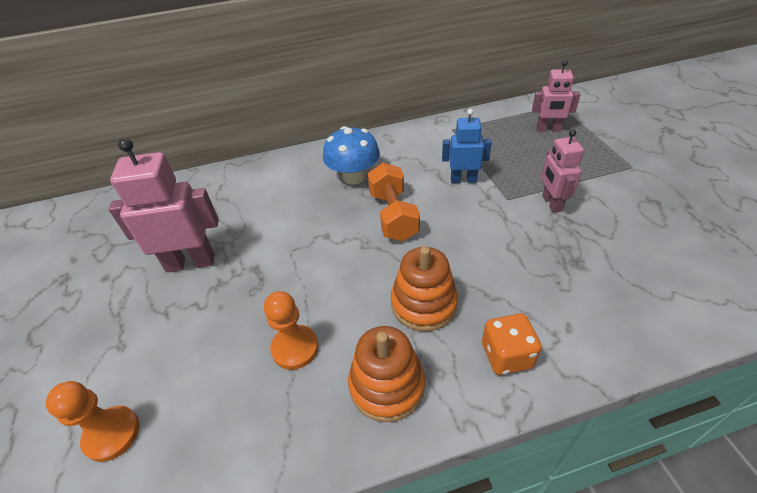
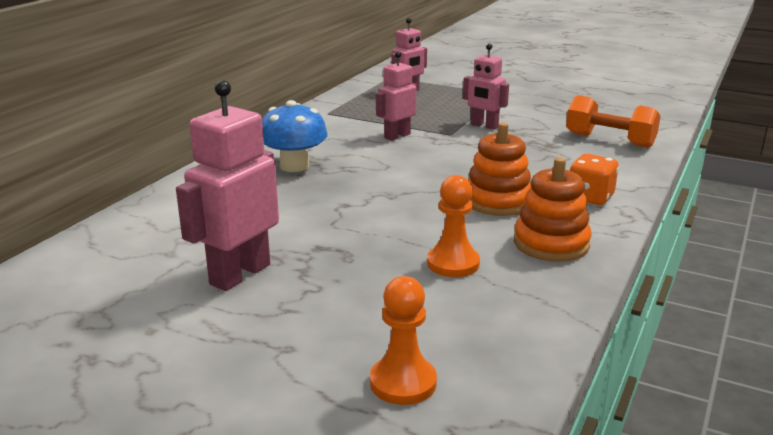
camera: 50 degrees left, 20 degrees down
(393, 215) = (380, 172): orange dumbbell -> orange dumbbell (610, 140)
(463, 180) = (397, 136): blue robot -> pink robot

